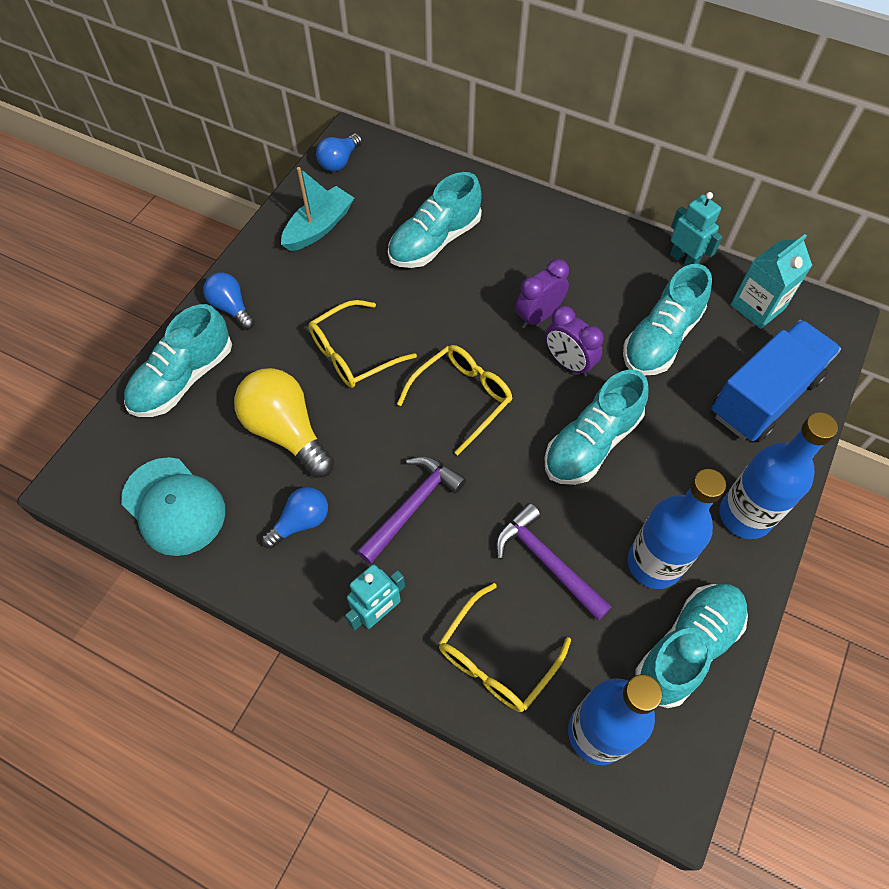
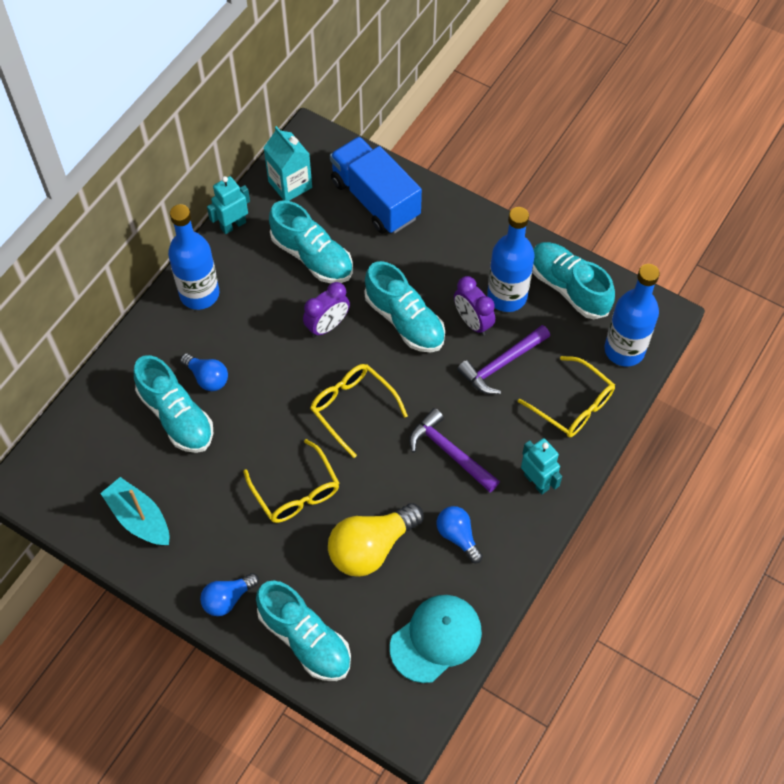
camera: 85 degrees left, 0 degrees up
(339, 161) = (52, 497): blue light bulb -> blue light bulb (207, 378)
(538, 316) = (276, 342): purple clock -> purple clock (472, 322)
(745, 515) = (473, 233): blue bottle -> blue bottle (199, 294)

